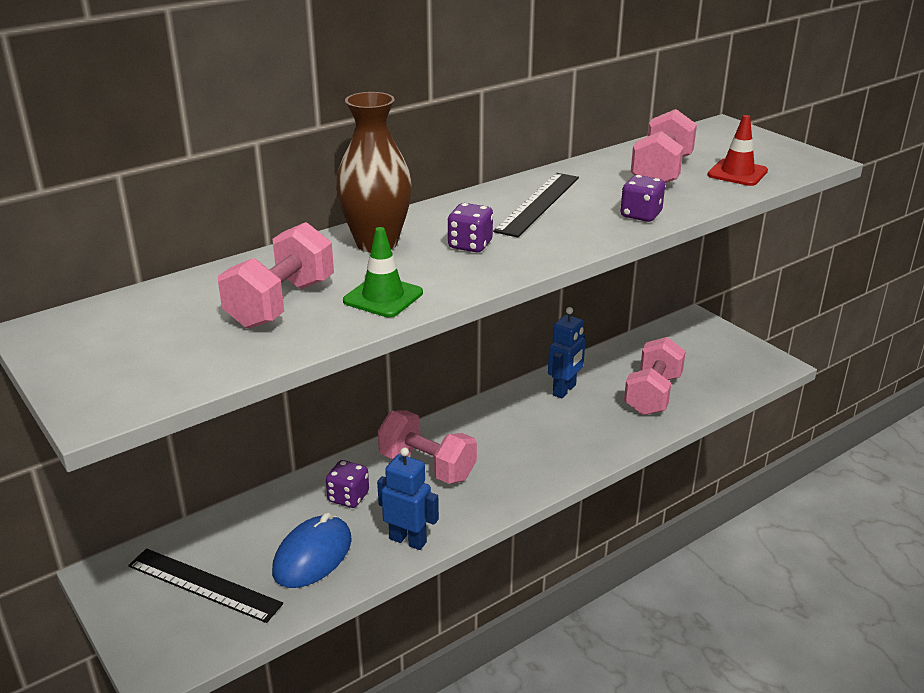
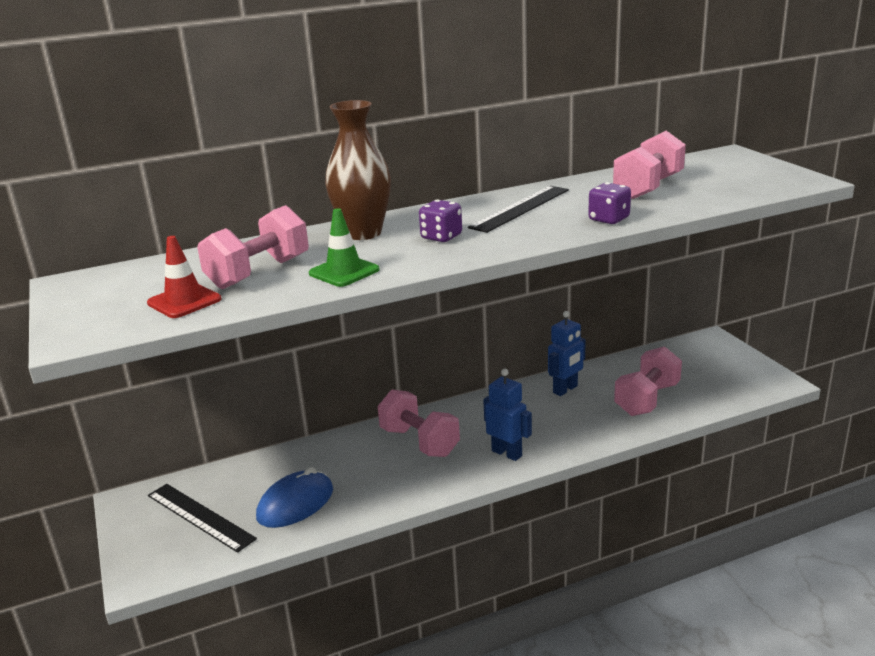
camera: 15 degrees right, 5 degrees down
(348, 497) = (343, 460): purple dice -> none
(408, 540) = (380, 500): blue robot -> blue robot (507, 453)
(737, 173) = (721, 189): red traffic cone -> red traffic cone (184, 301)

